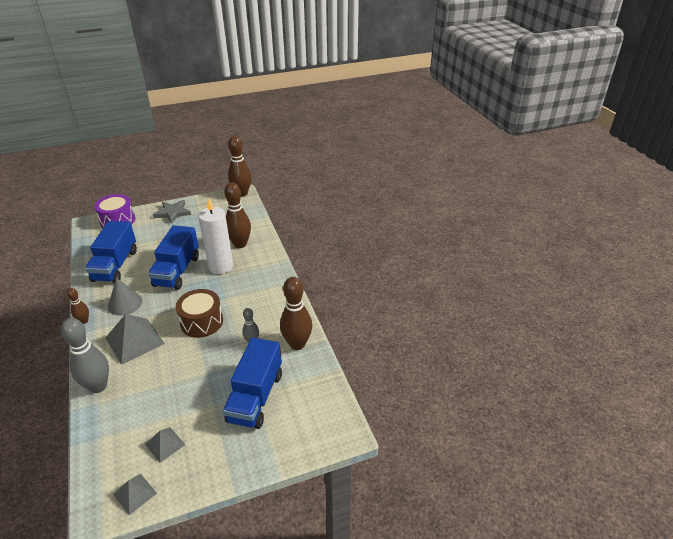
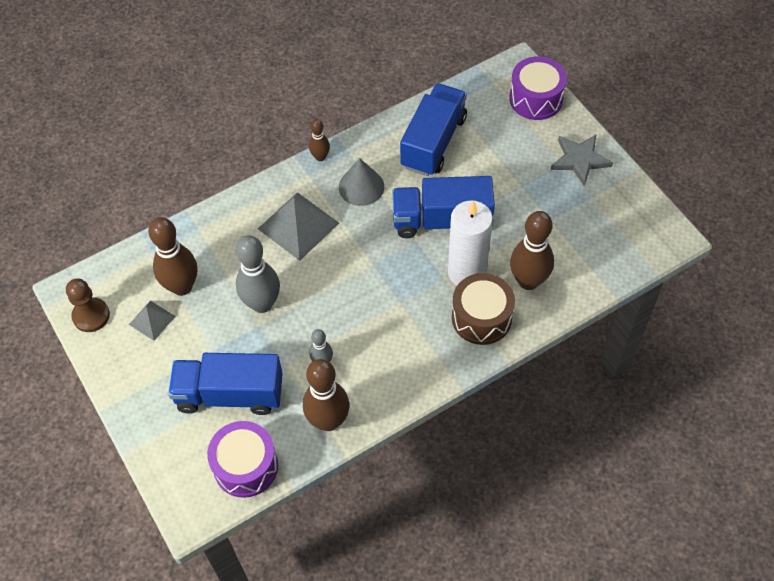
camera: 80 degrees right, 20 degrees up
(98, 386) = (221, 220): grey bowling pin -> grey bowling pin (262, 304)
(115, 265) = (433, 142): blue truck -> blue truck turned 120 degrees clockwise
(135, 493) = (91, 316): grey pyramid -> brown pawn
(202, 322) = (346, 289): brown drum -> brown drum (481, 318)
(242, 193) = (672, 238): brown bowling pin -> brown bowling pin (182, 286)
(317, 393) = (246, 466): none -> purple drum

